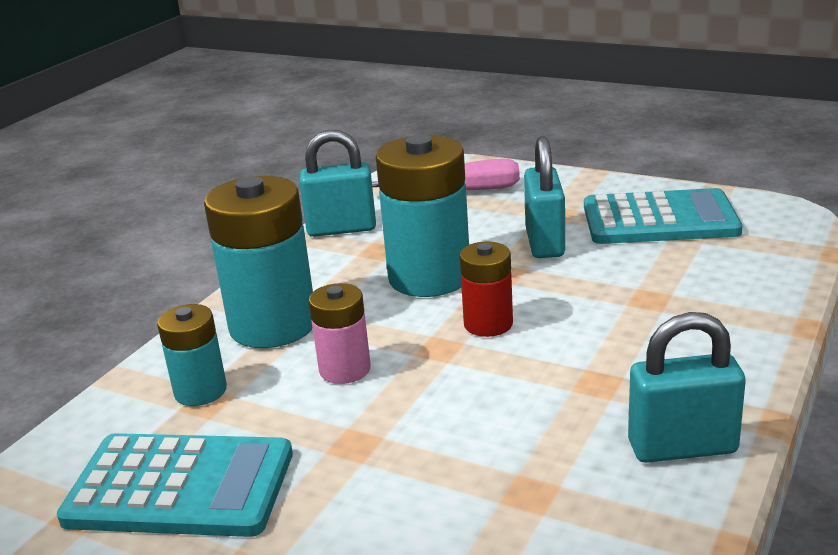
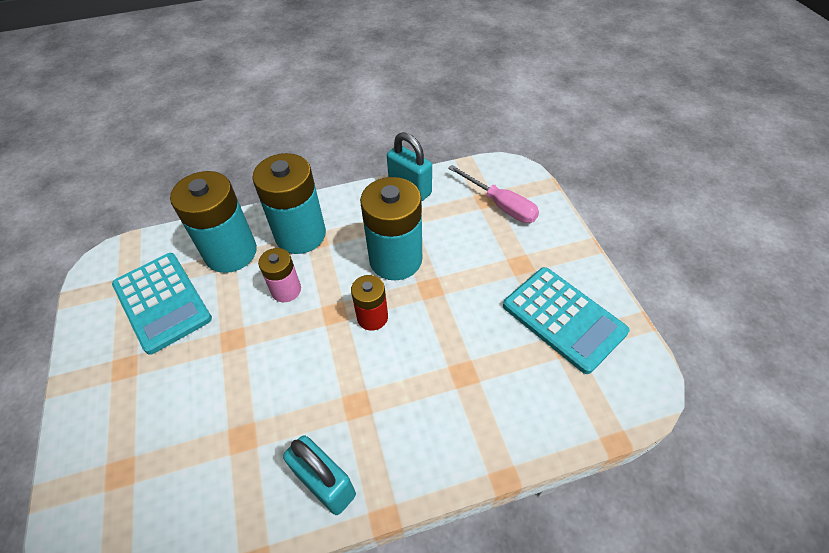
camera: 45 degrees right, 25 degrees up
(200, 391) = (231, 252): turquoise battery -> turquoise battery, size x1.84
(544, 243) = (479, 282): turquoise padlock -> none

